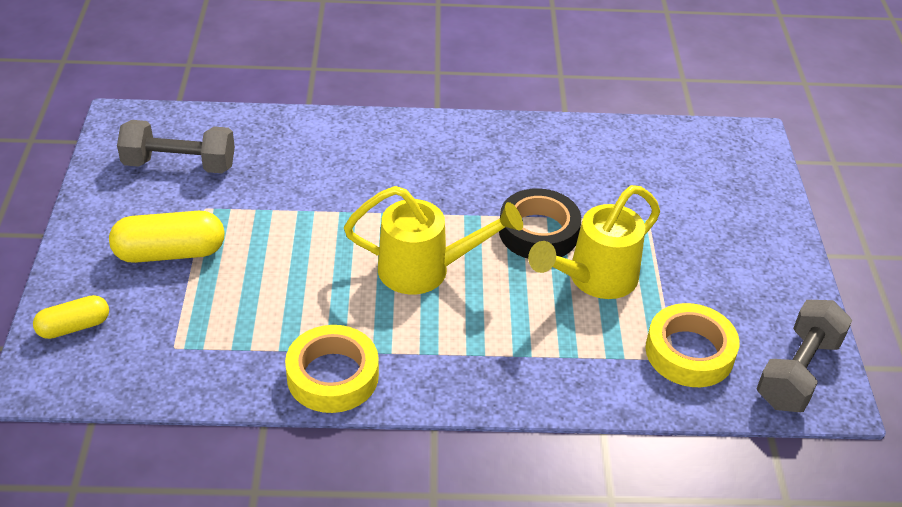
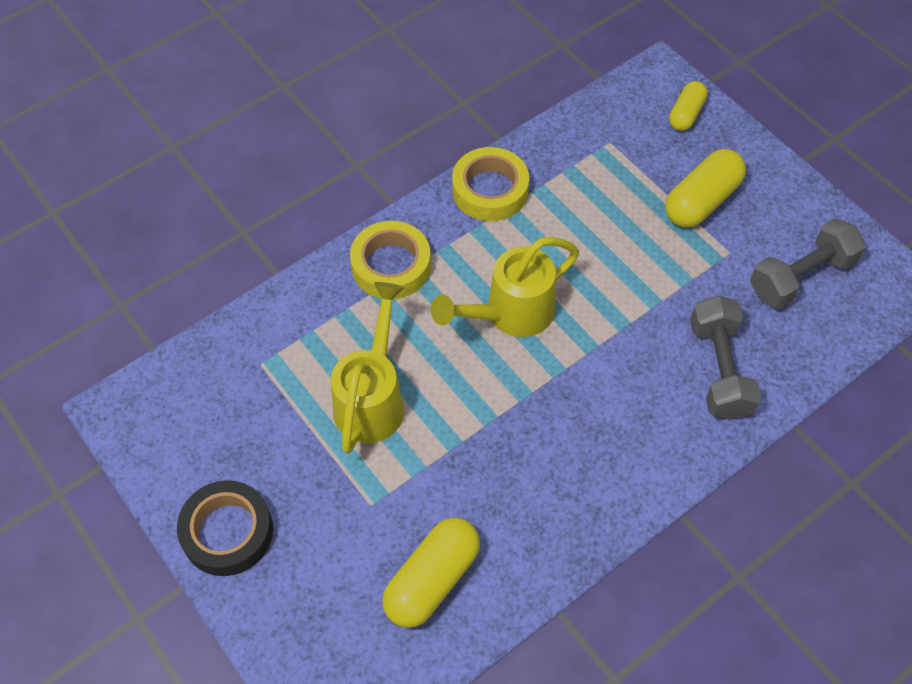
camera: 145 degrees right, 15 degrees up
(538, 232) = (455, 418): black tape -> black tape (227, 532)
(636, 163) = (432, 579): none -> yellow capsule
(689, 352) = (251, 378): yellow tape -> yellow tape (391, 266)
(797, 372) = (154, 417): grey dumbbell -> grey dumbbell (719, 370)

